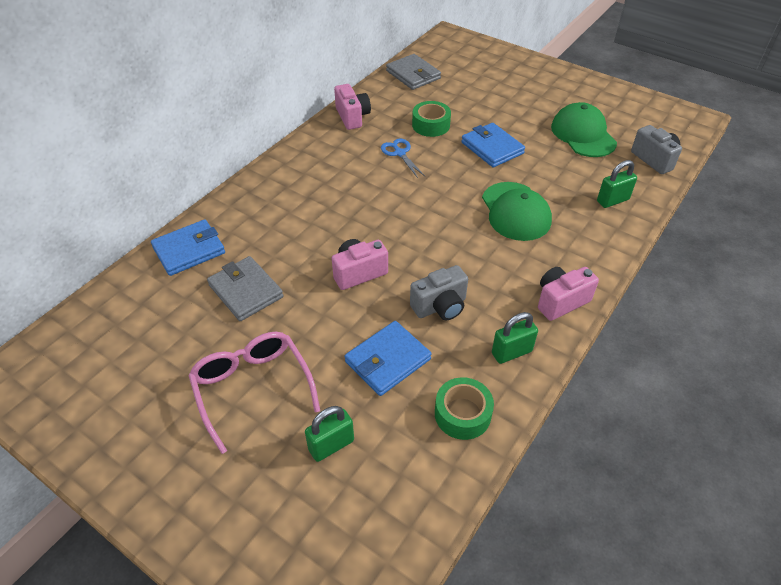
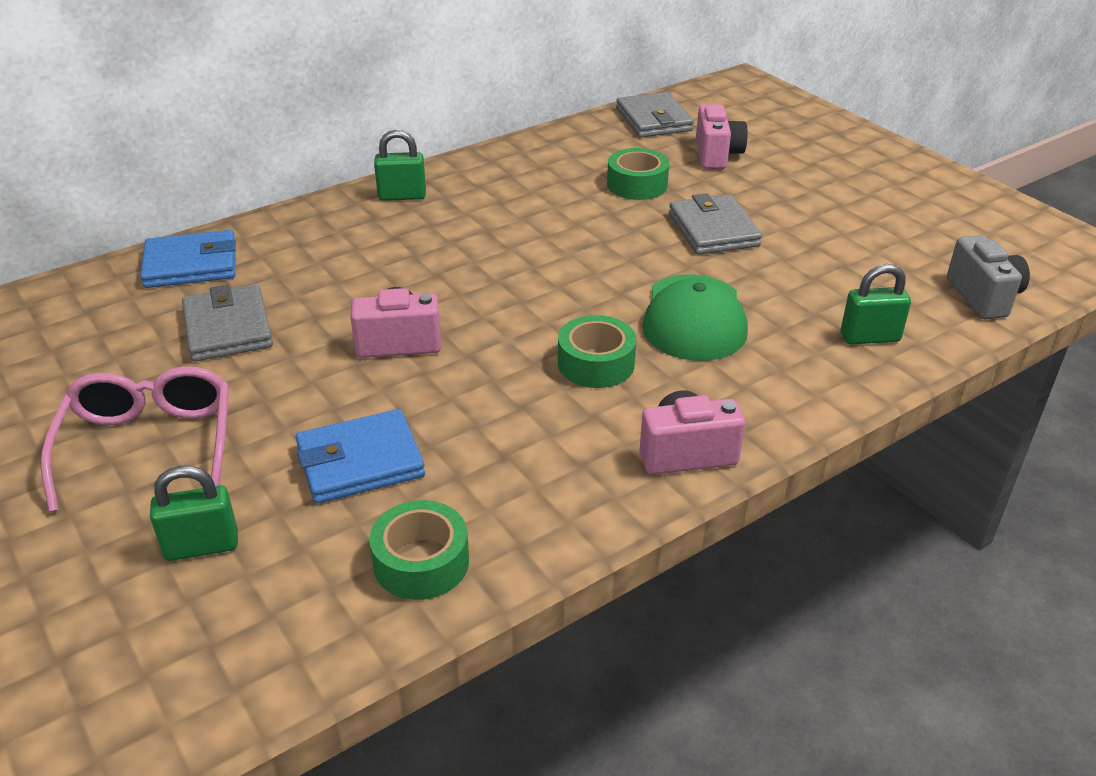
camera: 20 degrees right, 10 degrees down
(352, 117) = (527, 155): pink camera -> pink camera (716, 155)
(400, 153) = (565, 210): blue scissors -> none
(440, 306) = (488, 413): grey camera -> none
(480, 256) = (596, 363): none -> green tape
(492, 148) = (713, 230): blue wallet -> grey wallet
(511, 352) = (557, 501): green padlock -> green padlock (402, 196)
(583, 134) = (878, 240): green cap -> none

